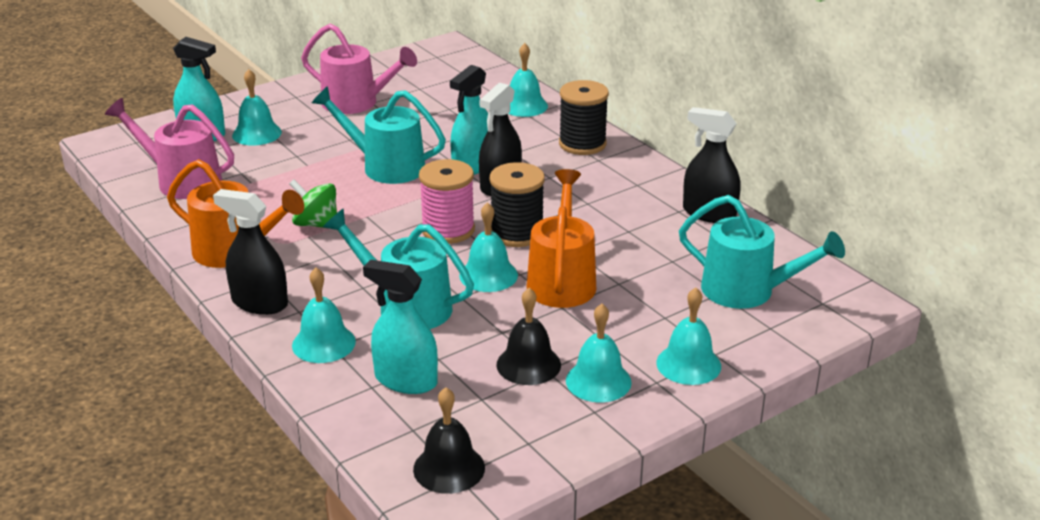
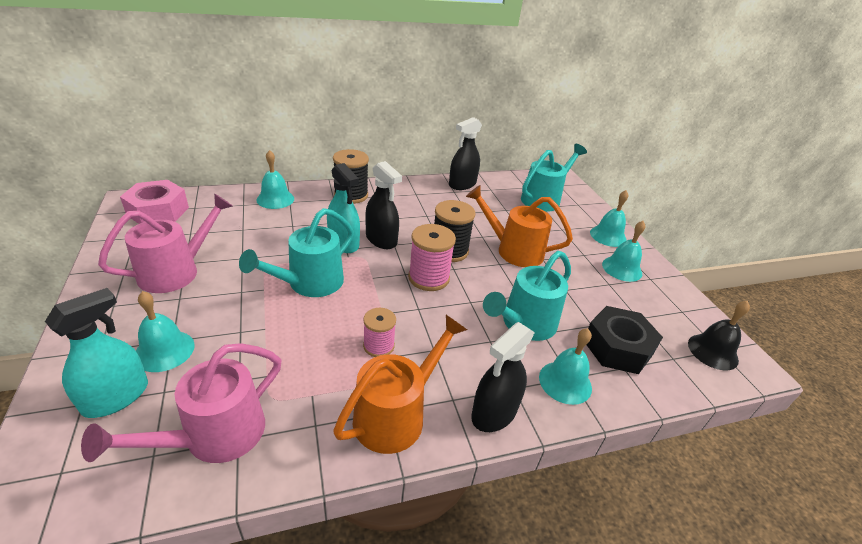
camera: 75 degrees left, 5 degrees up
(316, 224) = (378, 346): green spinning top -> pink spool
(405, 380) = (617, 347): turquoise spray bottle -> black nut
(441, 62) = (158, 211): none -> pink nut
(488, 275) = (496, 276): turquoise bell -> none
(528, 364) = (603, 289): black bell -> none

